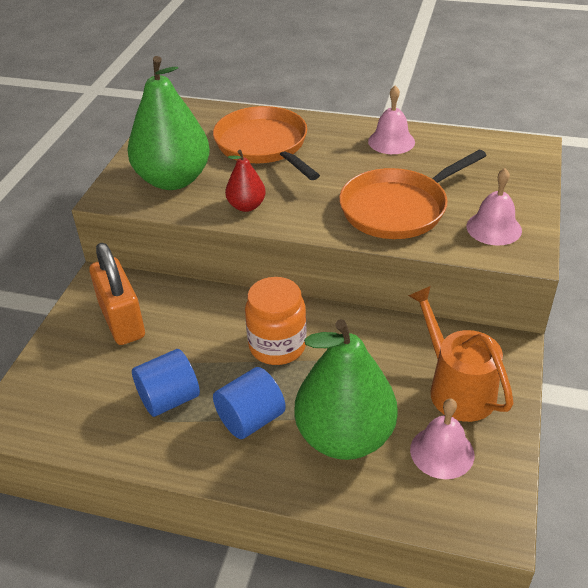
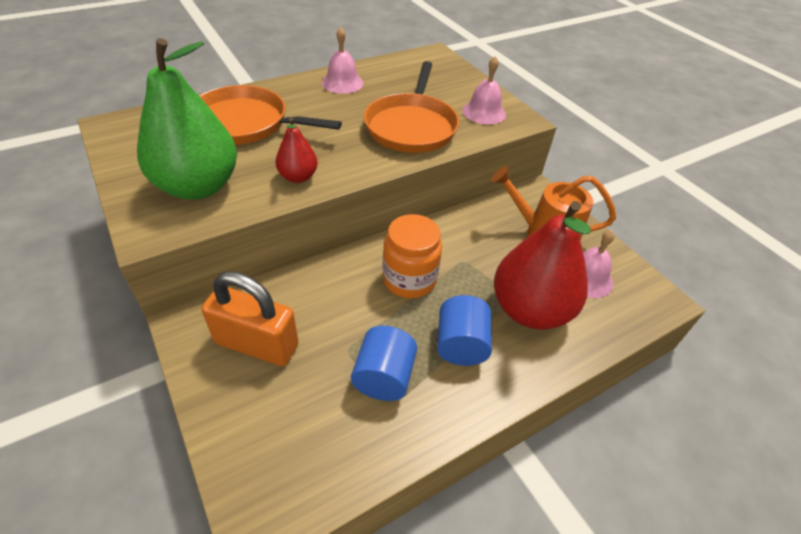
camera: 50 degrees left, 5 degrees up
(344, 437) = (530, 310): green pear -> red pear

